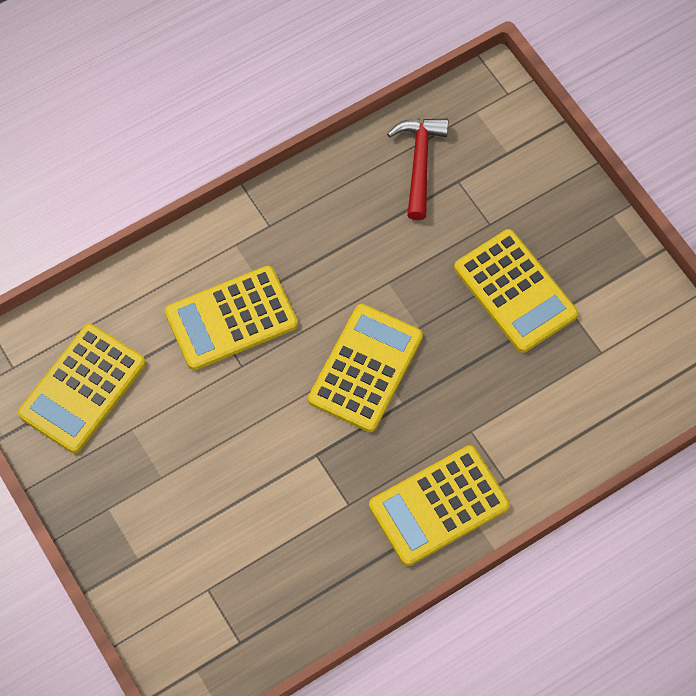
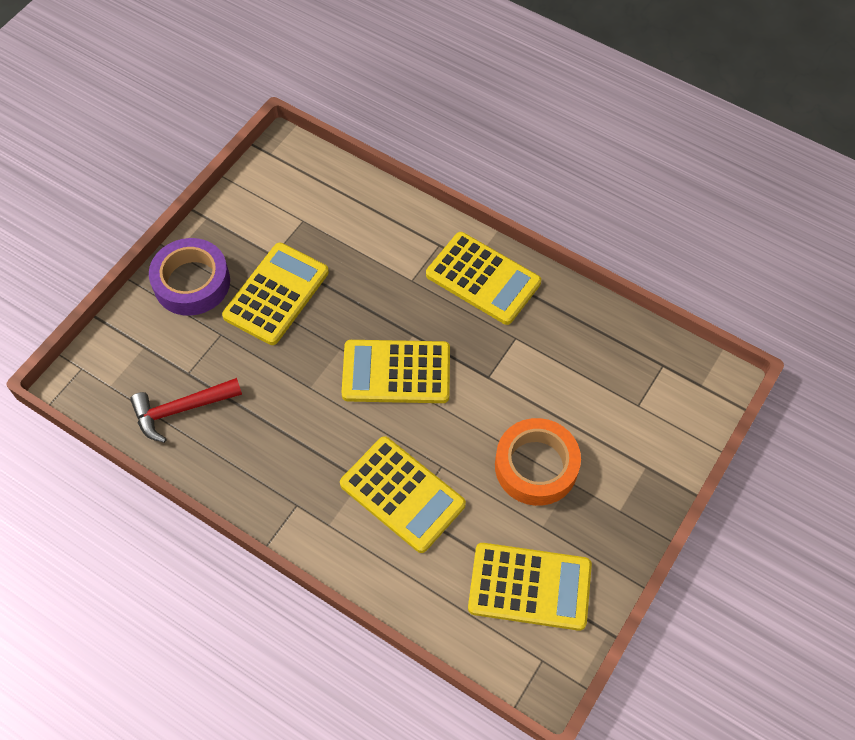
camera: 115 degrees left, 5 degrees down
(195, 453) = (536, 466): none -> orange tape
(566, 218) = (192, 282): none -> purple tape

